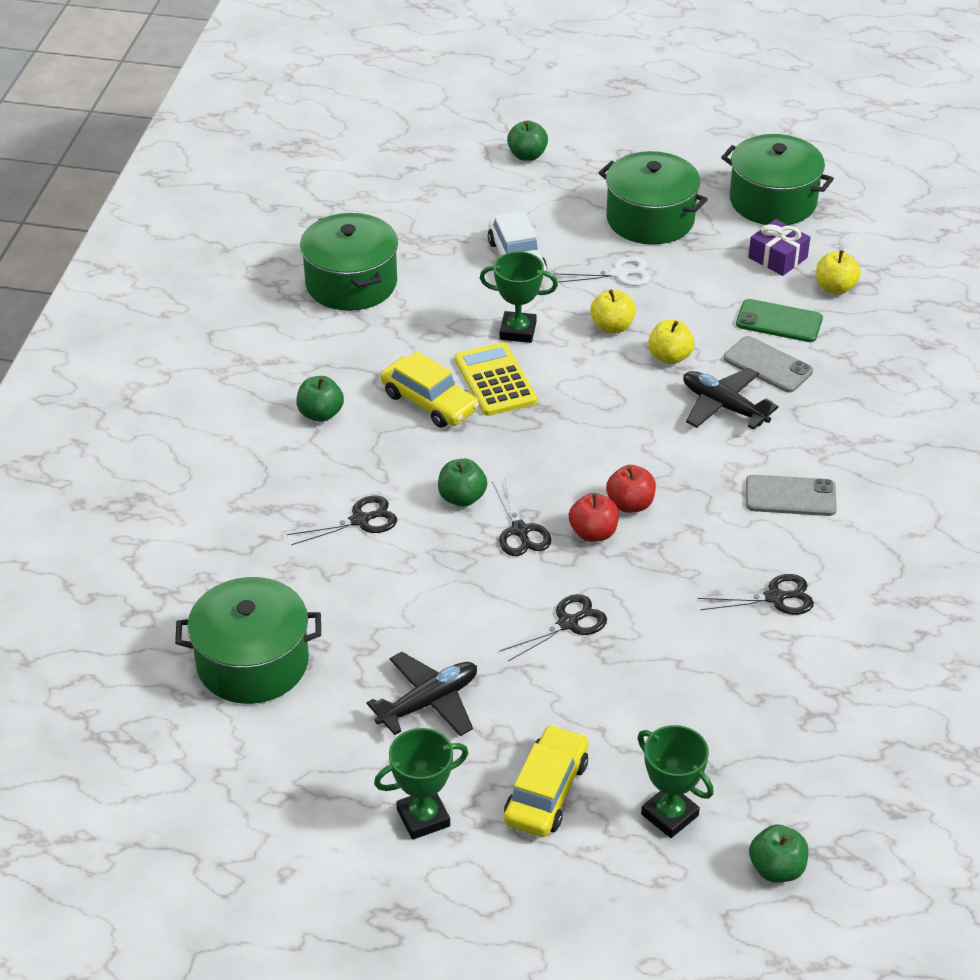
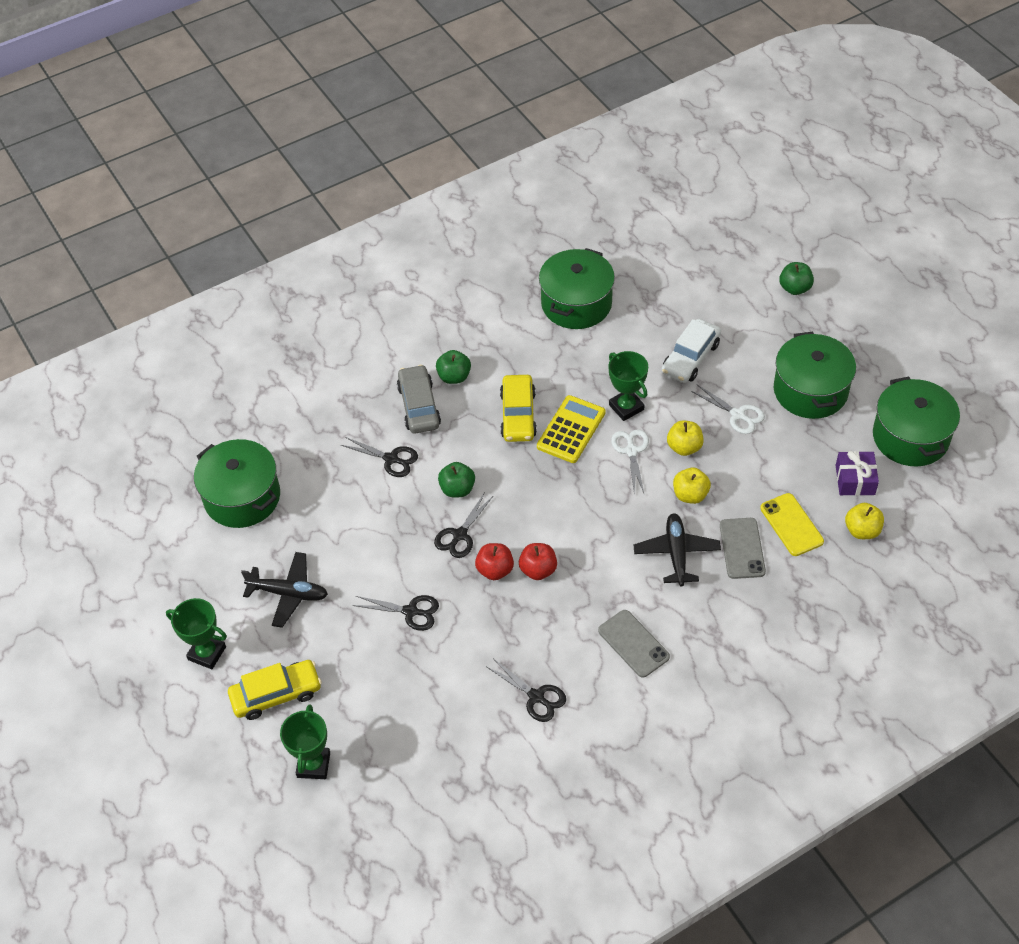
camera: 50 degrees right, 10 degrees up
(321, 460) = (419, 406): none -> grey car
(572, 360) = (631, 451): none -> white scissors
(776, 869) = (322, 845): green apple -> none
(779, 321) = (791, 525): green phone -> yellow phone

